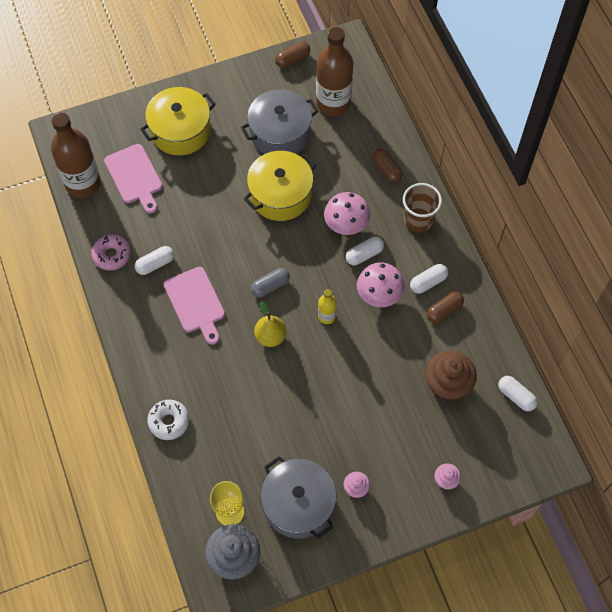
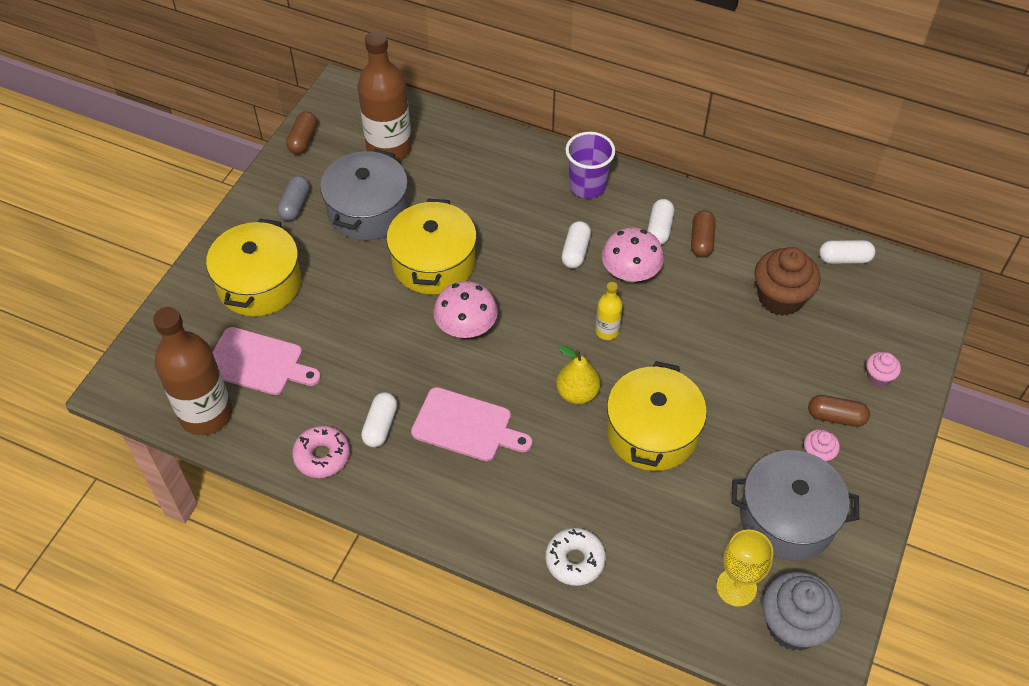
camera: 45 degrees left, 10 degrees down
(270, 286) = (522, 349): grey capsule -> grey capsule (295, 205)
(284, 393) = (652, 432): none -> yellow pot
(346, 224) = (527, 239): pink mushroom -> pink mushroom (466, 328)
(386, 169) = (508, 166): brown capsule -> brown capsule (836, 417)
(418, 220) = (587, 186): brown cup -> purple cup

